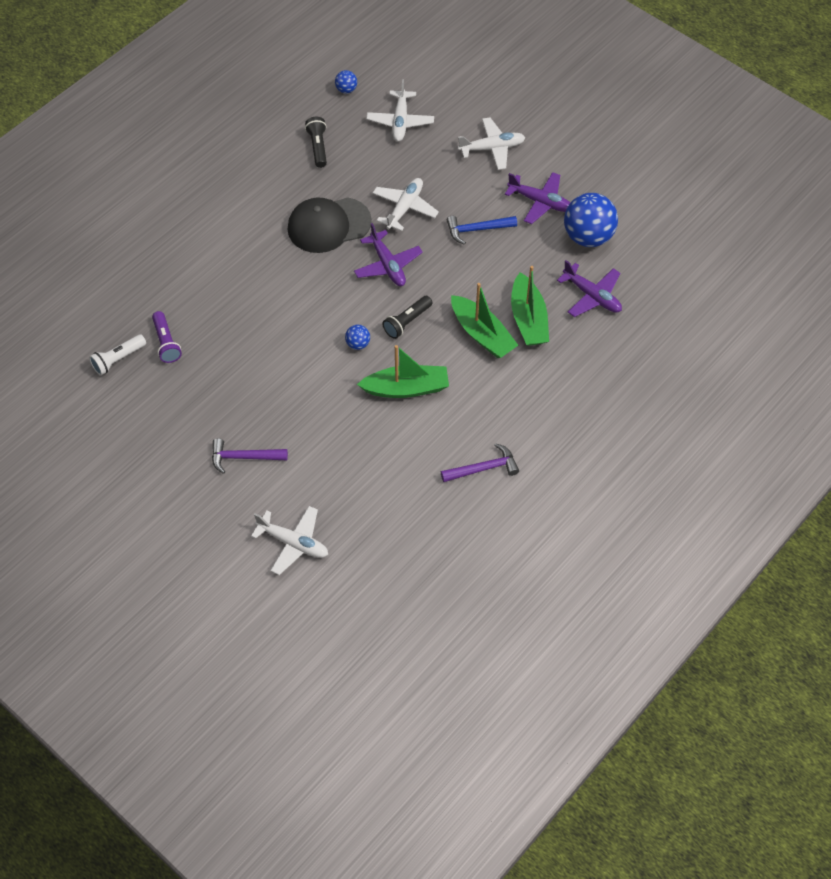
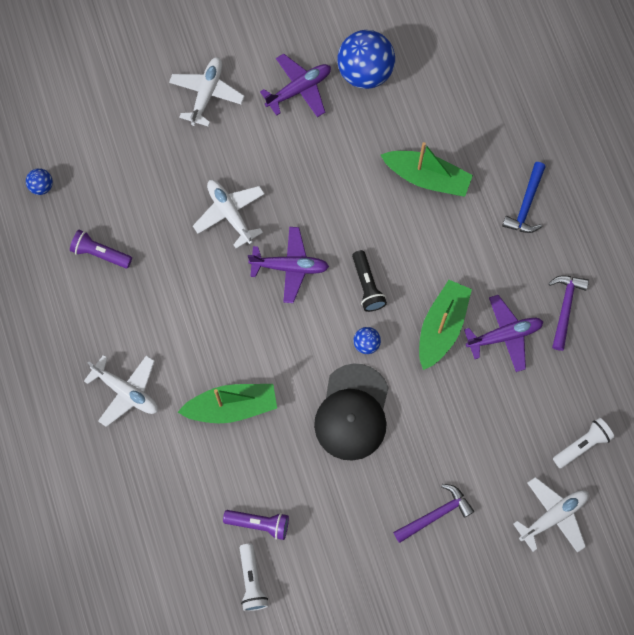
camera: 60 degrees left, 15 degrees up
(244, 457) = (436, 514): purple hammer -> purple hammer turned 150 degrees counterclockwise
(318, 147) = (100, 253): black flashlight -> purple flashlight
(328, 225) = (207, 295): black cap -> black cap (352, 412)
(369, 536) = (582, 445): none -> white flashlight
(400, 121) = (118, 158): white plane -> white plane (126, 391)
(477, 229) = (297, 163): blue hammer -> blue hammer (526, 204)
(482, 334) = (420, 227): green boat -> green boat (232, 407)
(592, 296) = (433, 108): purple plane -> purple plane (504, 335)

